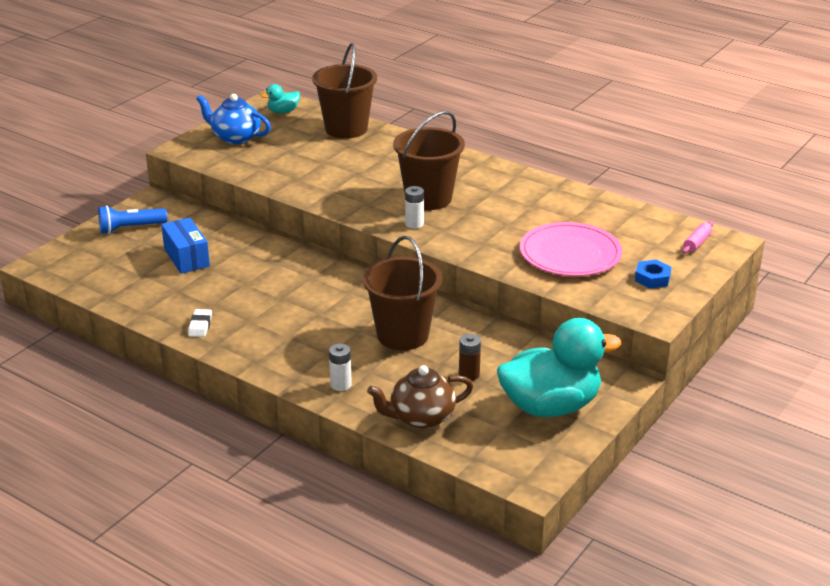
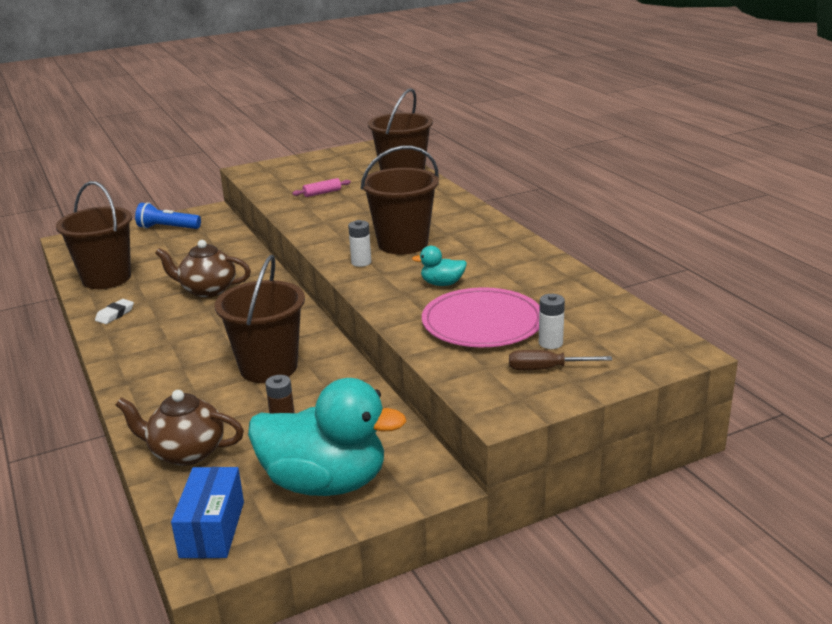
camera: 30 degrees right, 5 degrees down
(140, 294) = (106, 278): none -> brown bucket
(186, 257) = (178, 258): blue box -> blue box (212, 529)
(235, 137) = (302, 169): blue teapot -> none
(259, 282) = (207, 290): none -> brown teapot
(283, 112) = (366, 156): turquoise duck -> turquoise duck (442, 284)
(341, 385) = (157, 397): white battery -> white battery (550, 343)
(652, 278) = (546, 369): blue nut -> brown screwdriver
(697, 243) = (644, 344): pink rolling pin -> pink rolling pin (322, 193)

